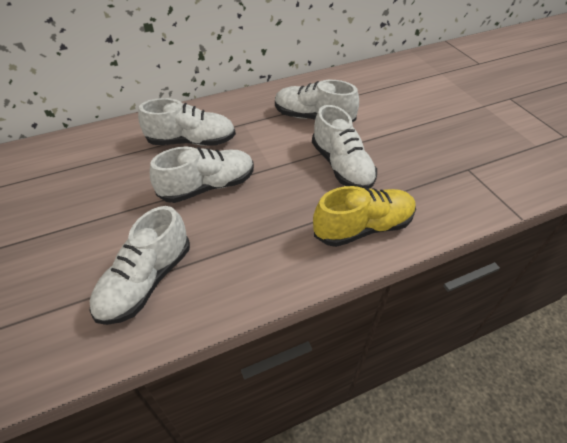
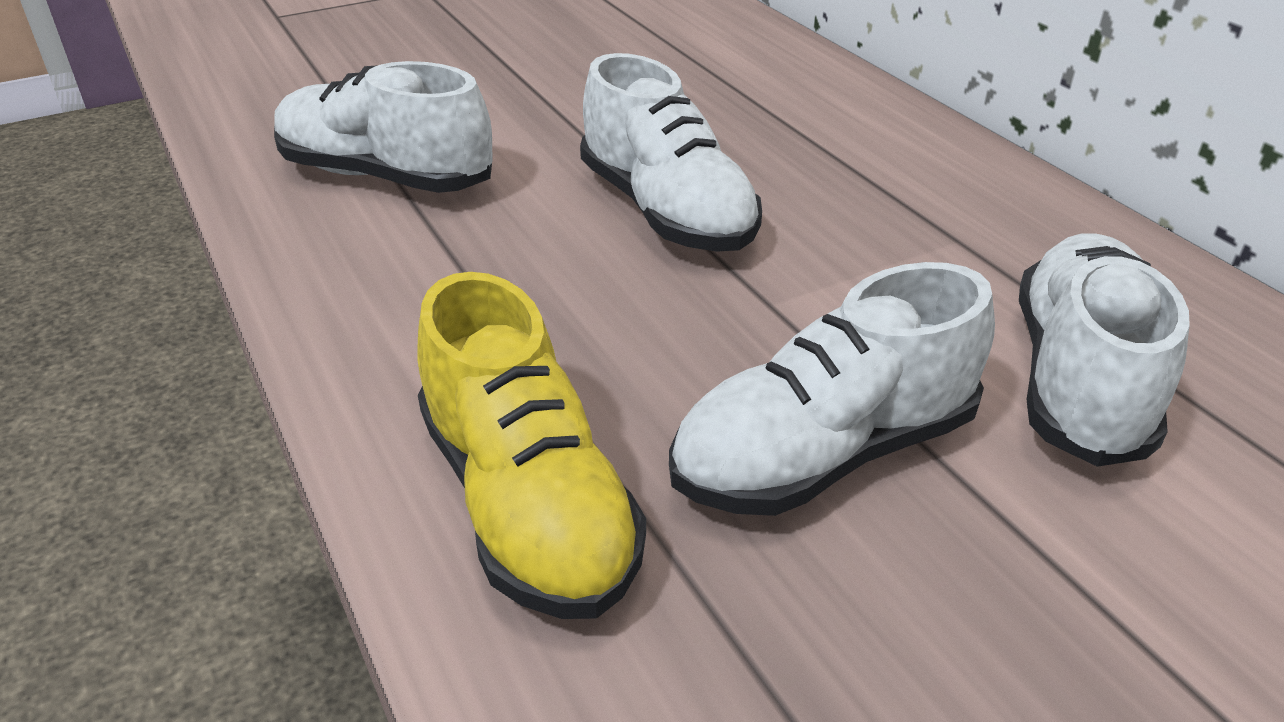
camera: 85 degrees right, 10 degrees down
(192, 141) = (834, 170): white shoe -> none

